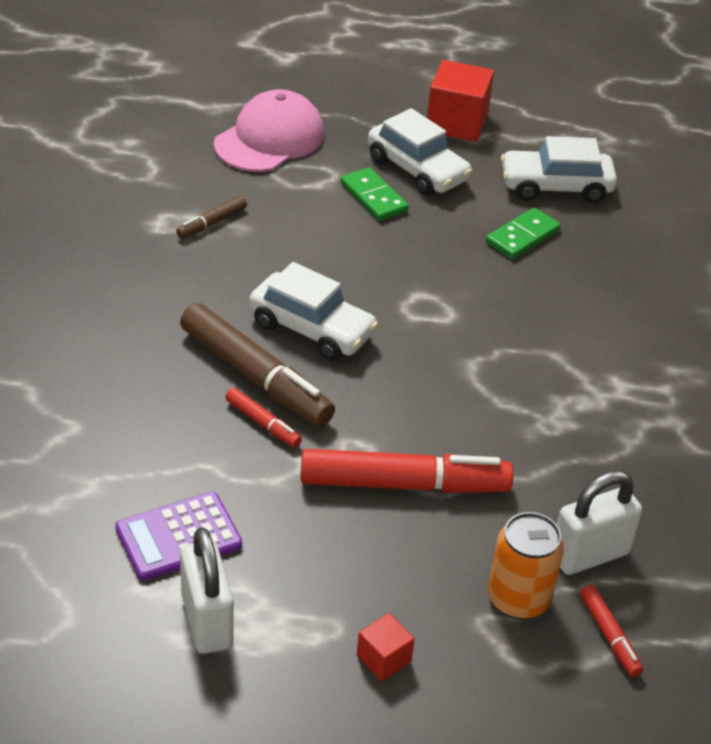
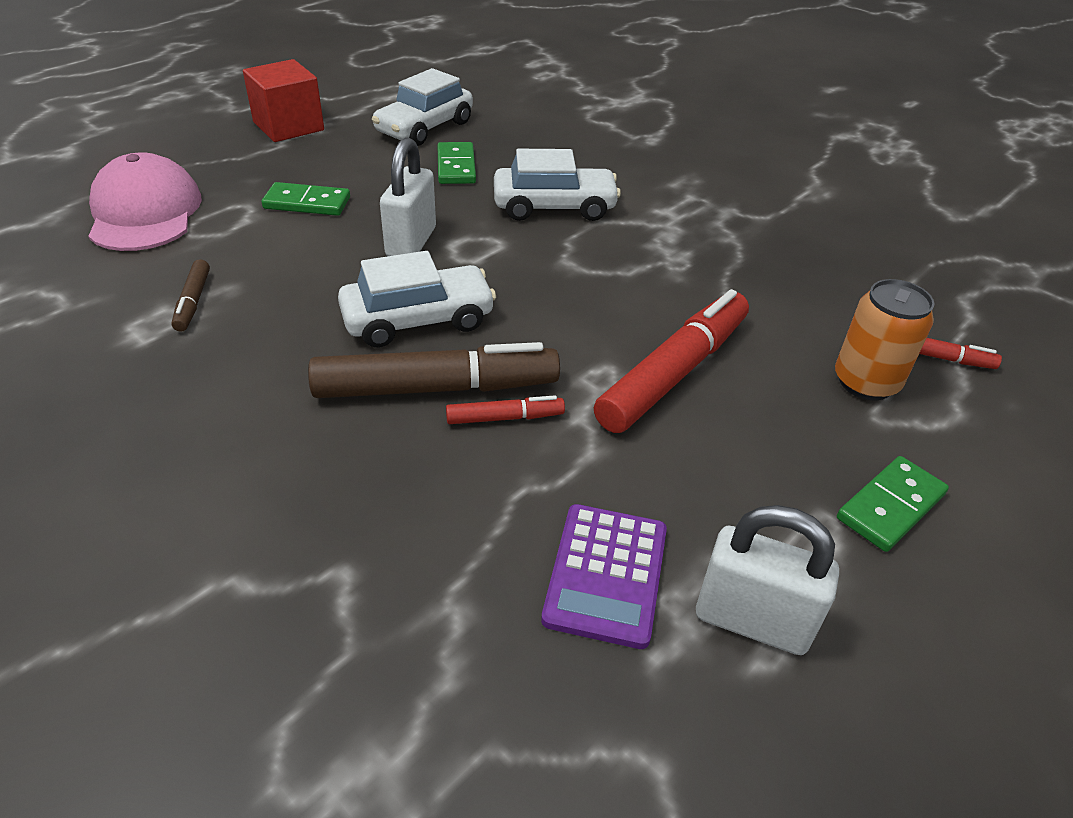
camera: 50 degrees left, 0 degrees up
(383, 658) = (891, 506): red cube -> green domino
(417, 170) = (310, 168): white car -> white car (554, 207)
(589, 554) = (840, 319): white padlock -> white padlock (411, 242)

